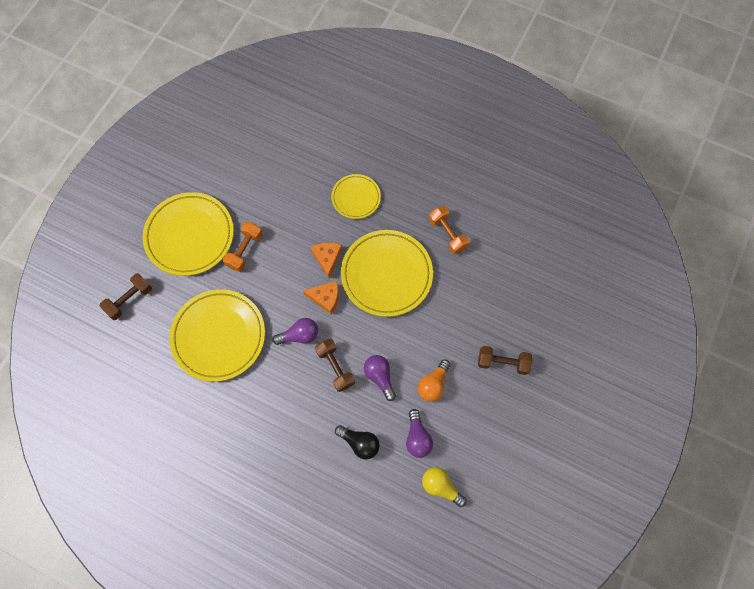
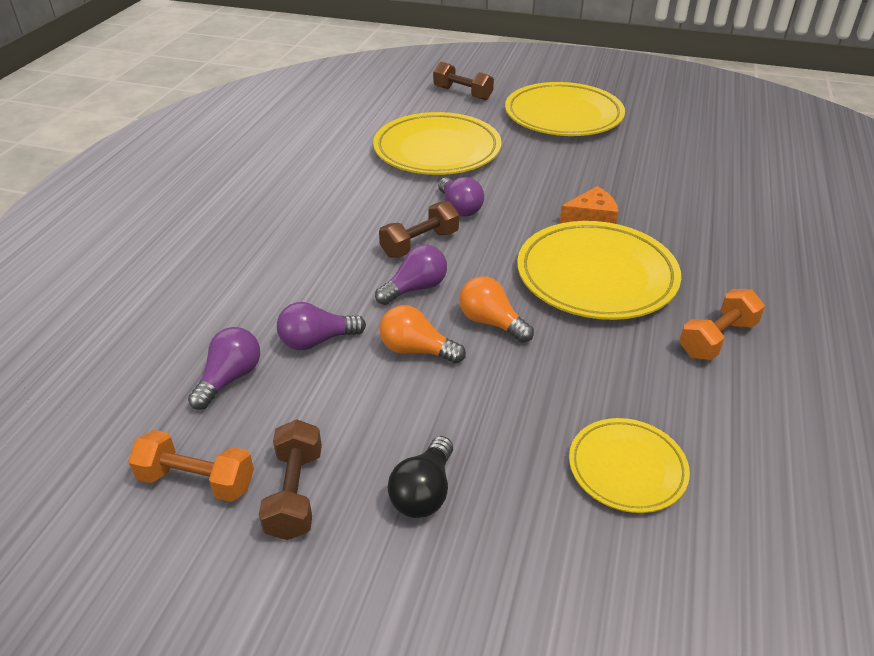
camera: 80 degrees right, 30 degrees down
(245, 250) = (565, 153): orange dumbbell -> orange dumbbell (197, 481)
(325, 298) = (527, 223): orange cheese -> none
(356, 198) = (711, 231): yellow plate -> yellow plate (627, 468)
(359, 443) = (303, 280): black light bulb -> black light bulb (424, 492)
(417, 341) = (491, 322): none -> orange light bulb
(441, 486) = (230, 378): yellow light bulb -> purple light bulb
(502, 362) = (486, 444): brown dumbbell -> brown dumbbell (295, 493)

